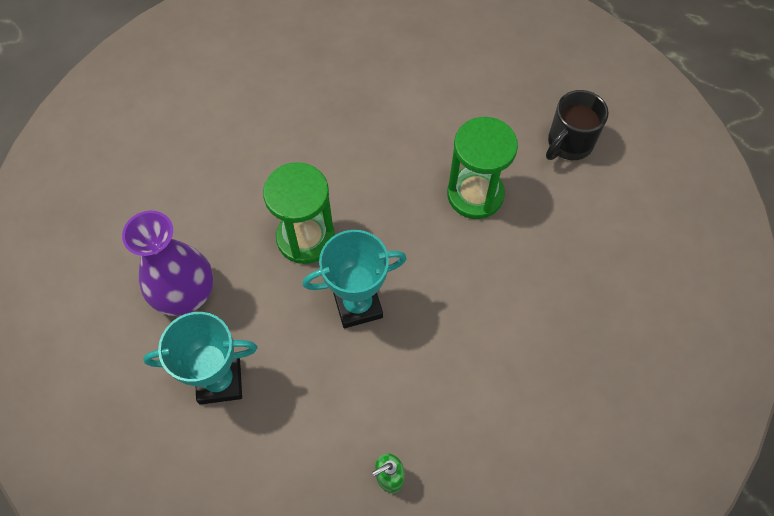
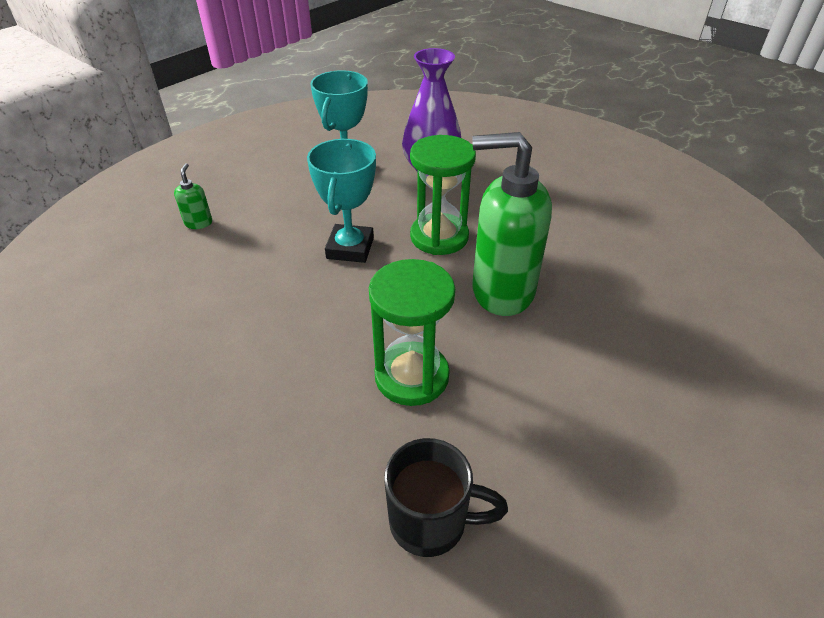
camera: 115 degrees right, 20 degrees down
(356, 167) = (502, 291): none -> green soap dispenser
(568, 144) = (431, 521): black mug -> black mug turned 120 degrees clockwise

